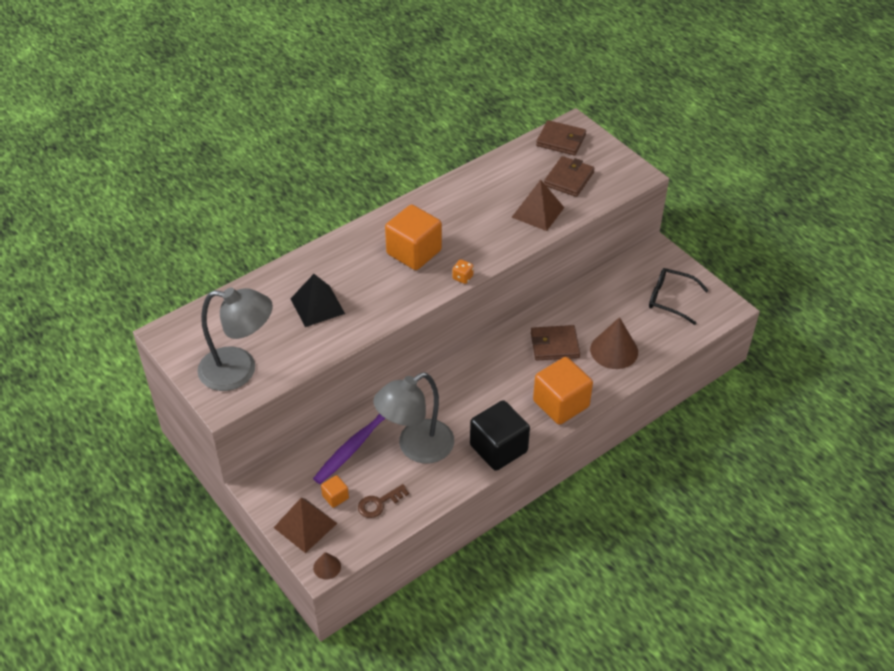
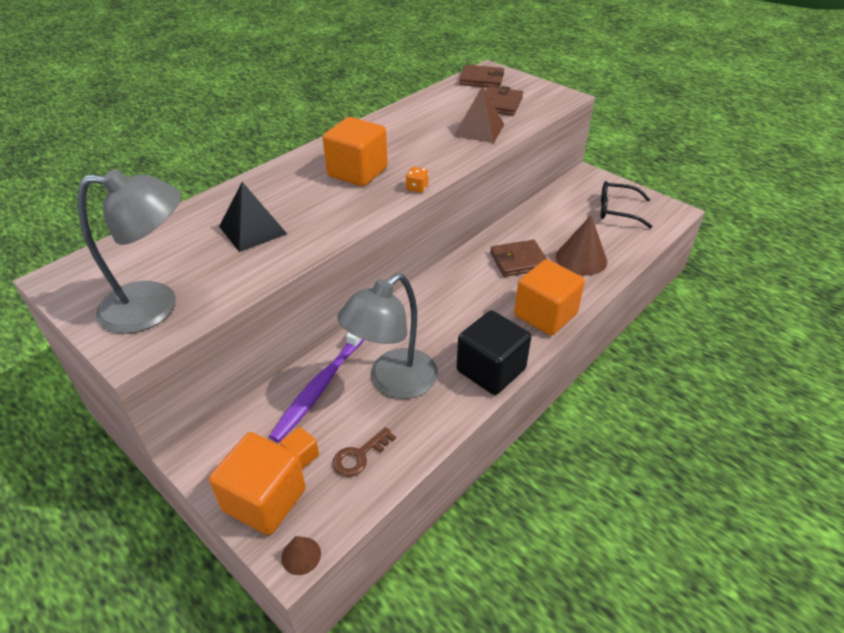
camera: 10 degrees left, 5 degrees down
(305, 525) = (264, 500): brown pyramid -> orange cube

